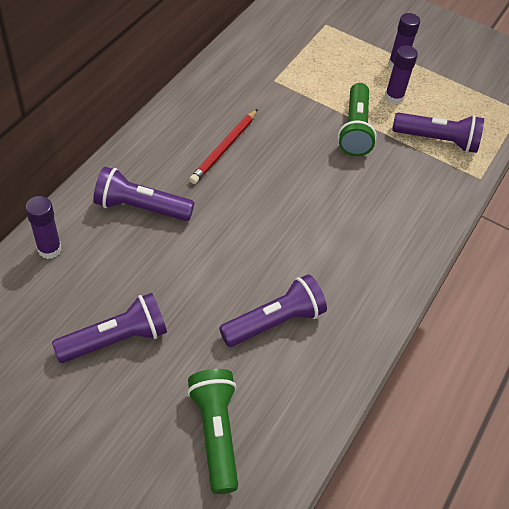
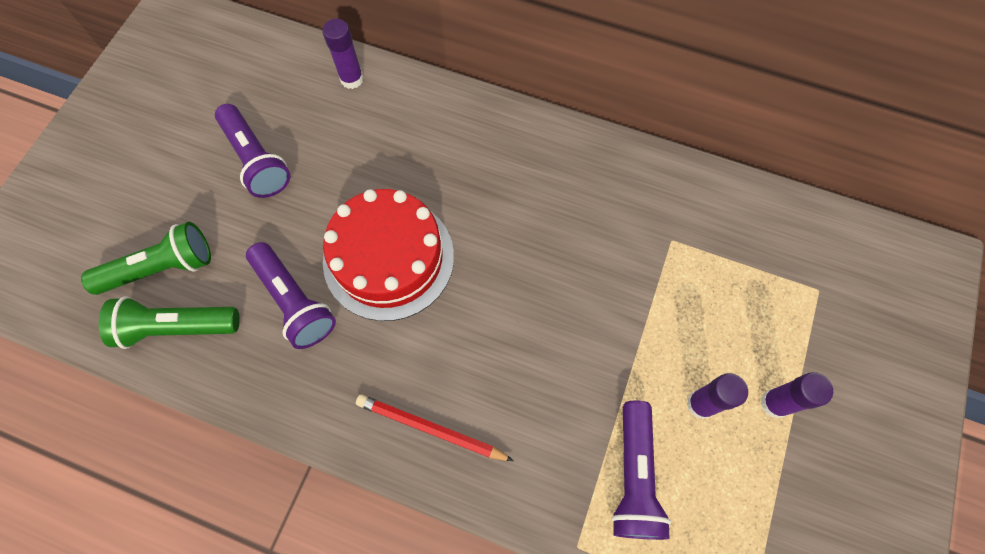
camera: 85 degrees right, 15 degrees up
(140, 207) = (422, 142): purple flashlight -> none
(224, 148) = (532, 205): red pencil -> red pencil (431, 428)
(248, 248) = (388, 258): none -> red cake
(355, 129) = (615, 356): green flashlight -> green flashlight (176, 327)

